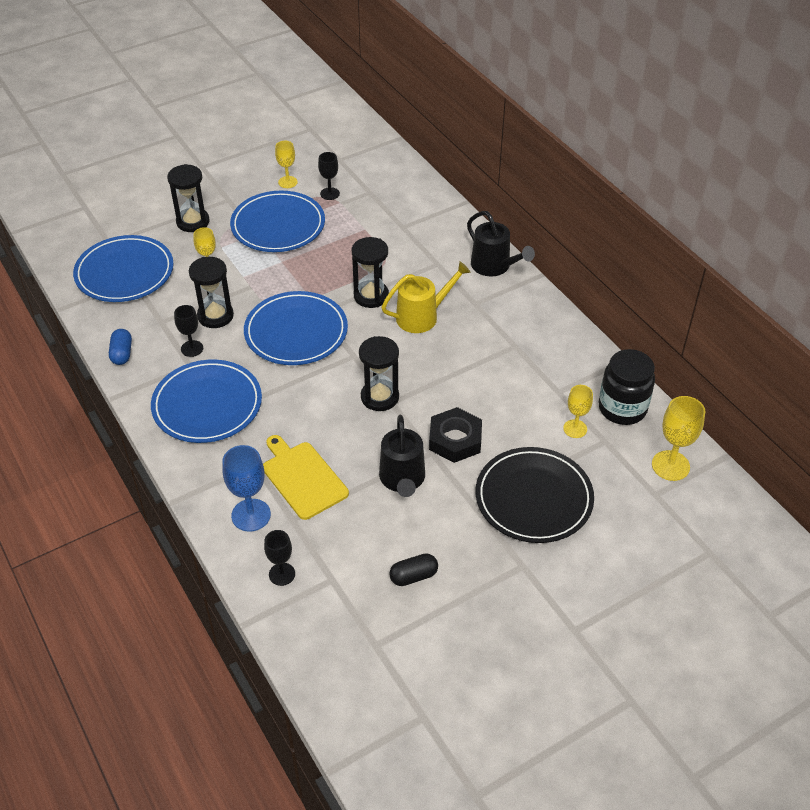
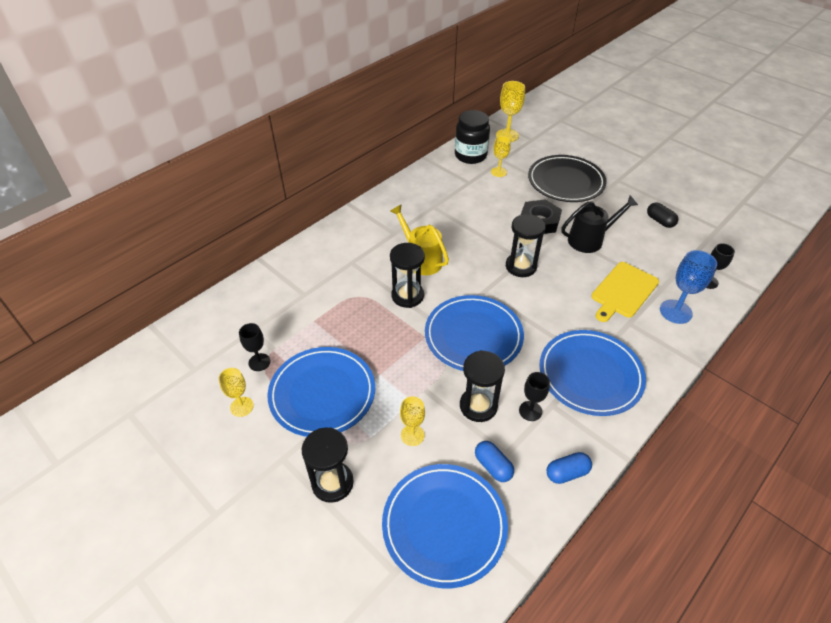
camera: 105 degrees left, 0 degrees up
(154, 310) = (493, 466): none -> blue capsule
(494, 266) = (346, 229): black watering can -> none

